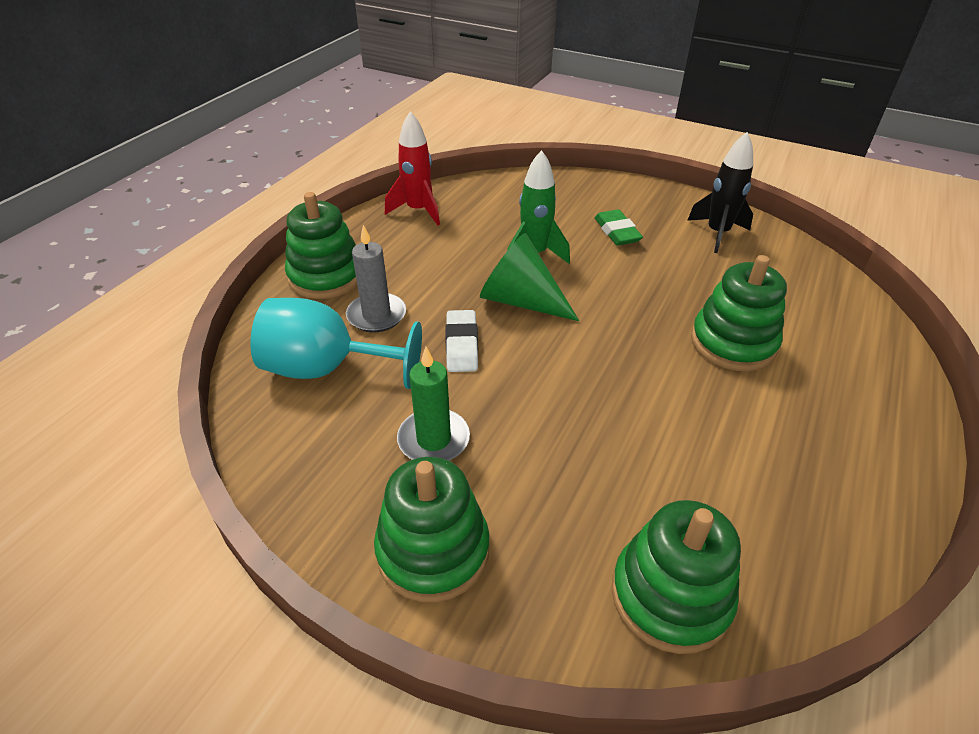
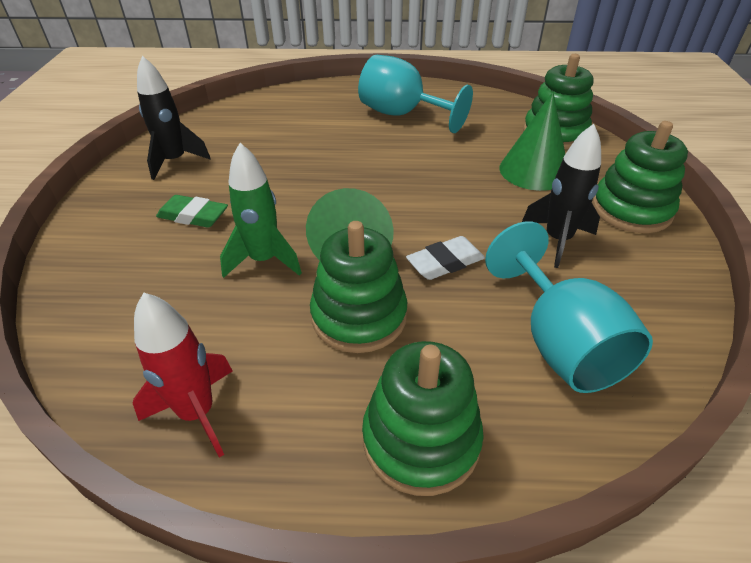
camera: 115 degrees left, 0 degrees up
(376, 315) = (454, 344): grey candle -> none
(433, 439) = (557, 240): green candle -> black rocket
(574, 498) = (534, 171): none -> green cone
(617, 232) = (193, 216): green eraser -> green eraser turned 60 degrees clockwise
(733, 343) = (334, 138): green stacking toy -> green stacking toy (359, 316)
(789, 427) = (402, 115): none -> turquoise goblet

